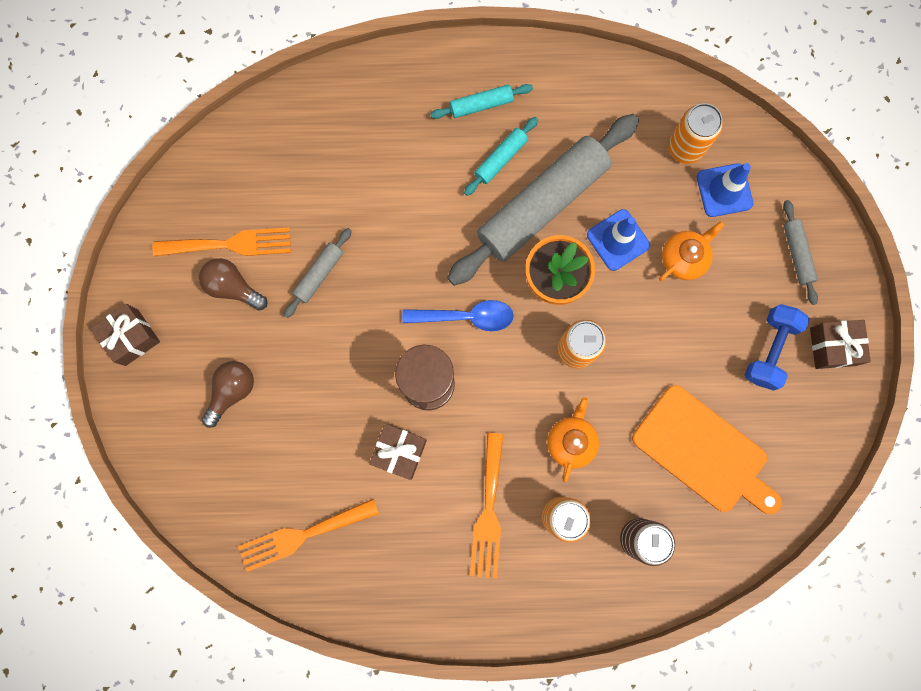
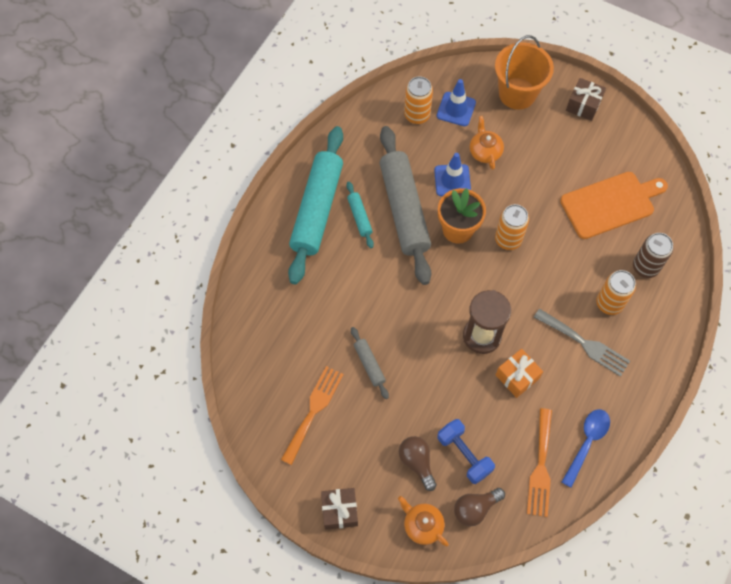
camera: 60 degrees left, 15 degrees down
(233, 287) = (345, 424): brown light bulb -> brown light bulb (475, 508)
(399, 452) = (517, 377): brown gift -> orange gift
(465, 317) = (450, 291): blue spoon -> blue spoon (587, 443)
(481, 104) = (317, 209): turquoise rolling pin -> turquoise rolling pin, size x2.32
(488, 512) = (585, 344): orange fork -> grey fork
(571, 441) = (565, 272): orange teapot -> orange teapot (422, 525)
(770, 350) = (567, 137): blue dumbbell -> blue dumbbell (464, 454)
(797, 254) = (517, 93): grey rolling pin -> orange bucket

